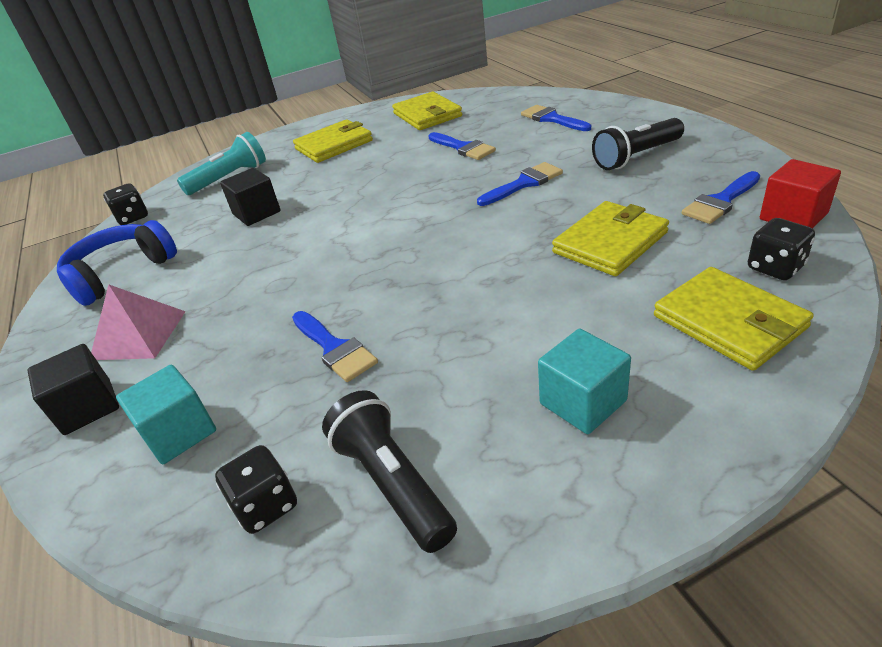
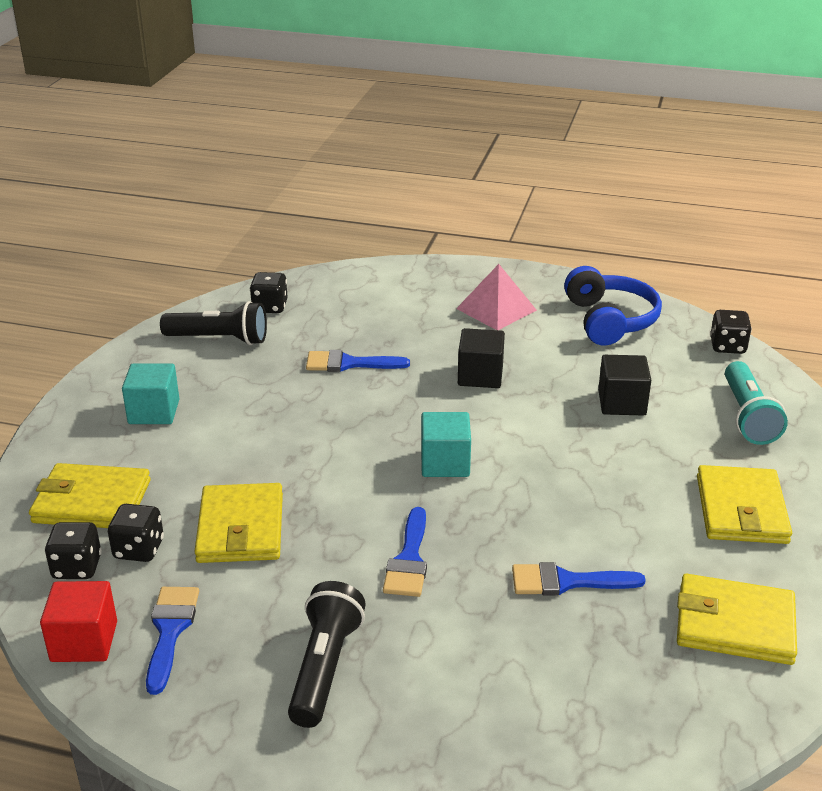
camera: 125 degrees right, 5 degrees down
(88, 407) = (441, 281): black cube -> black cube (480, 376)
(179, 433) = (365, 300): turquoise cube -> turquoise cube (445, 463)
(552, 119) = (532, 702): blue brush -> none
(708, 260) = (139, 549): none -> black dice

